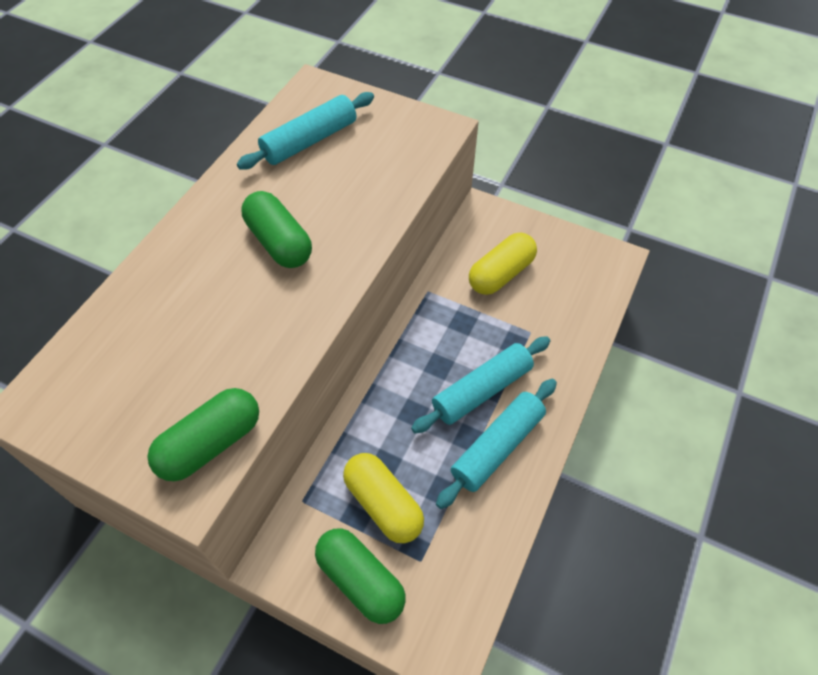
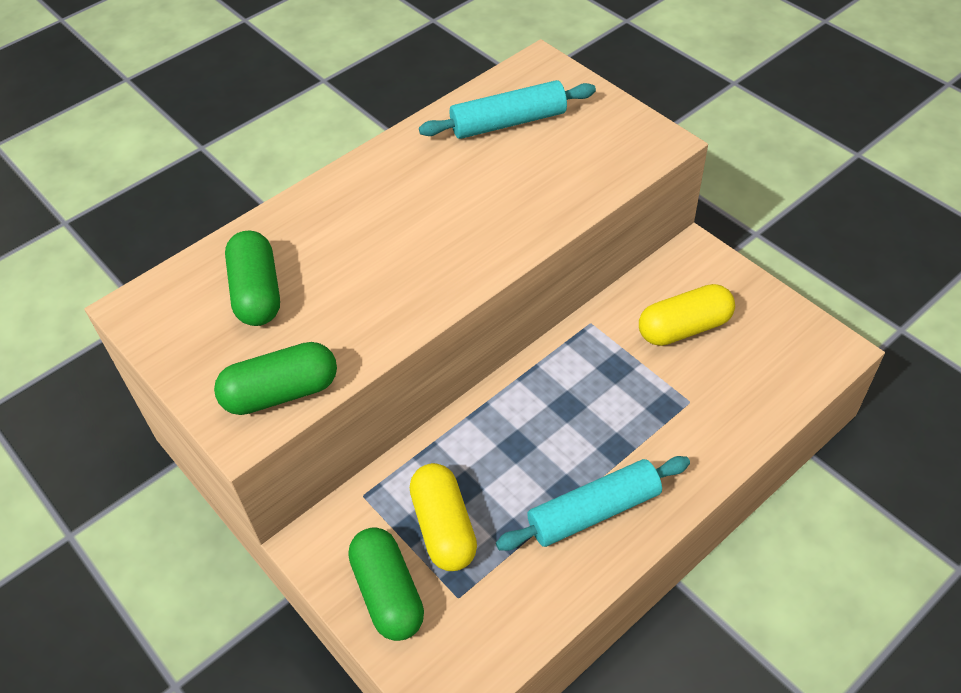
camera: 25 degrees right, 5 degrees down
(279, 242) = (430, 219): green capsule -> green capsule (257, 292)
(481, 390) = (603, 446): turquoise rolling pin -> none

